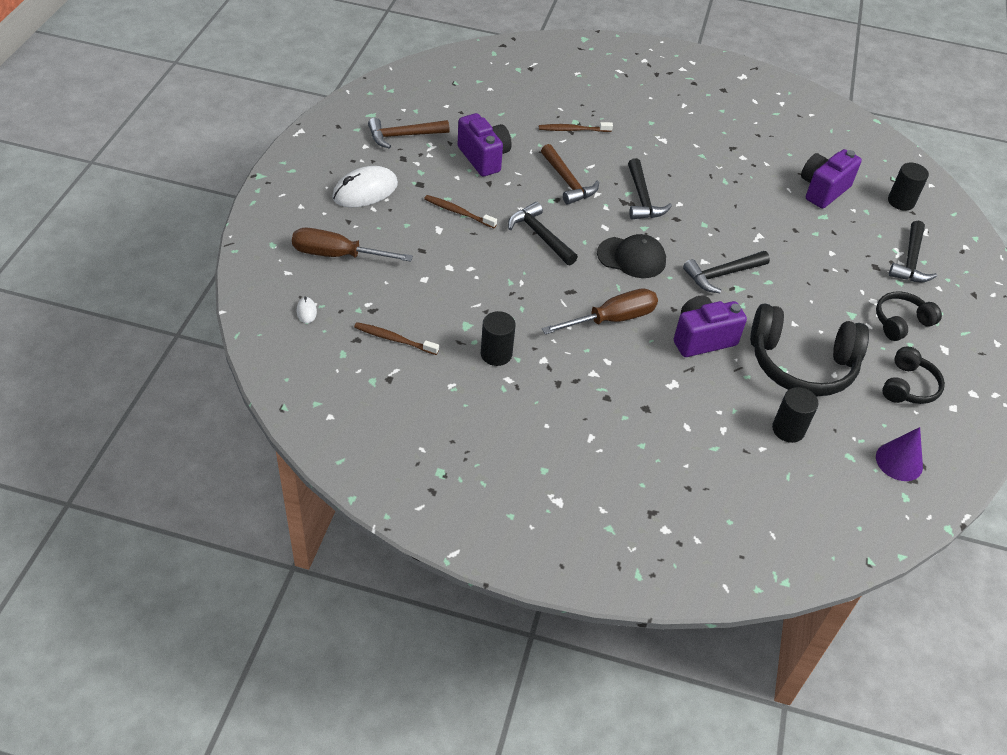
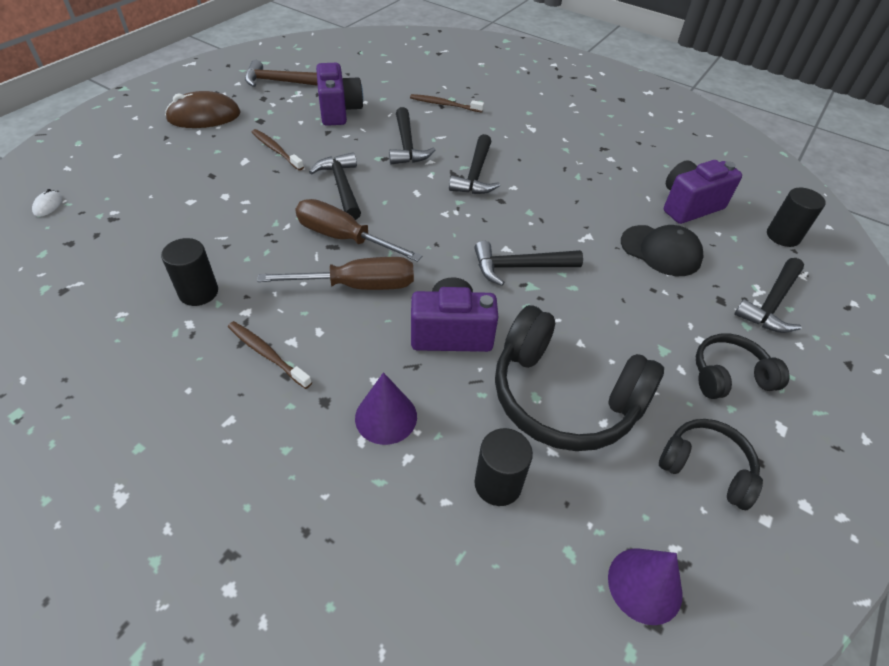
camera: 20 degrees right, 0 degrees up
(336, 255) = (127, 162): brown screwdriver -> brown screwdriver (343, 237)
(365, 191) = (204, 116): white mouse -> brown mouse
(394, 339) = (106, 251): brown toothbrush -> brown toothbrush (267, 354)
(567, 182) = (406, 145): brown hammer -> black hammer
(631, 257) = (425, 227): black cap -> black cap (661, 251)
(693, 407) = (386, 417): none -> purple cone
(908, 386) = (706, 467): black headphones -> black headphones turned 105 degrees counterclockwise

